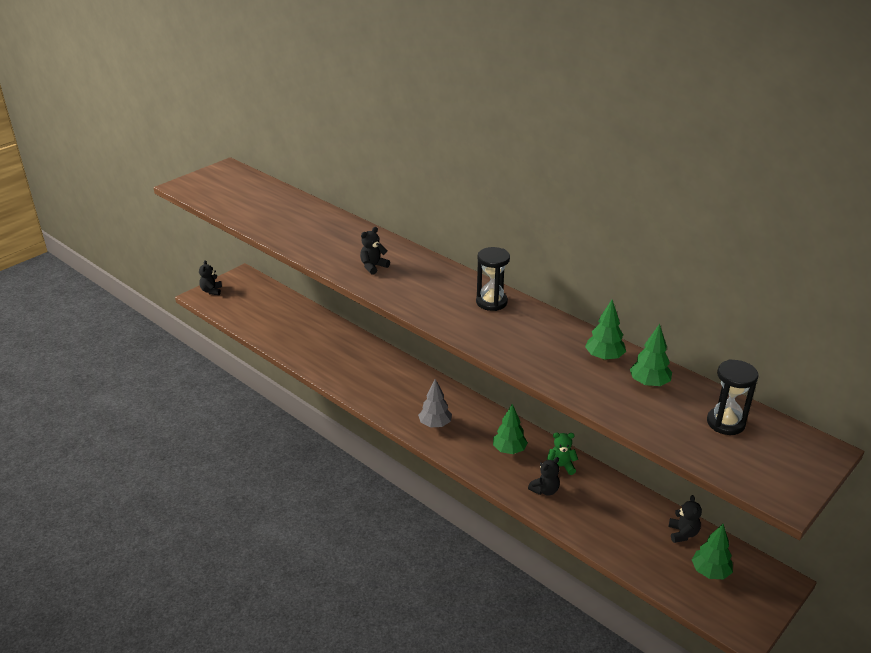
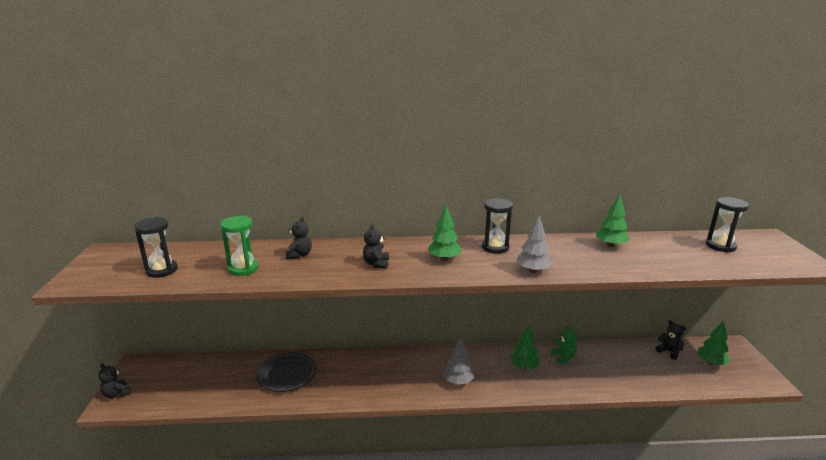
camera: 45 degrees left, 10 degrees down
(237, 201) = (162, 270): none -> black hourglass
(283, 224) = (243, 269): none -> green hourglass
(322, 340) = (287, 374): none -> black plate
(478, 338) = (533, 271): none -> grey tree
(545, 490) = (580, 377): black teddy bear -> black teddy bear (299, 255)
(561, 466) = (563, 357): green teddy bear -> green teddy bear turned 120 degrees clockwise
(649, 383) = (655, 246): green tree -> green tree (444, 259)

